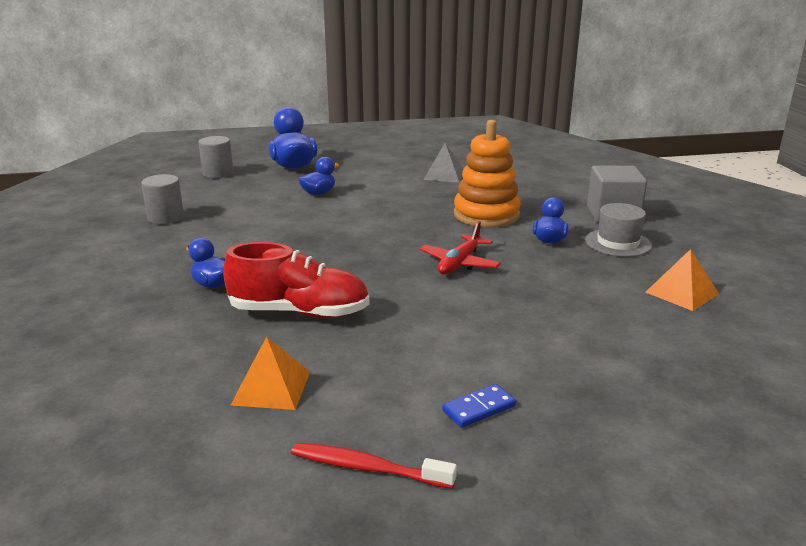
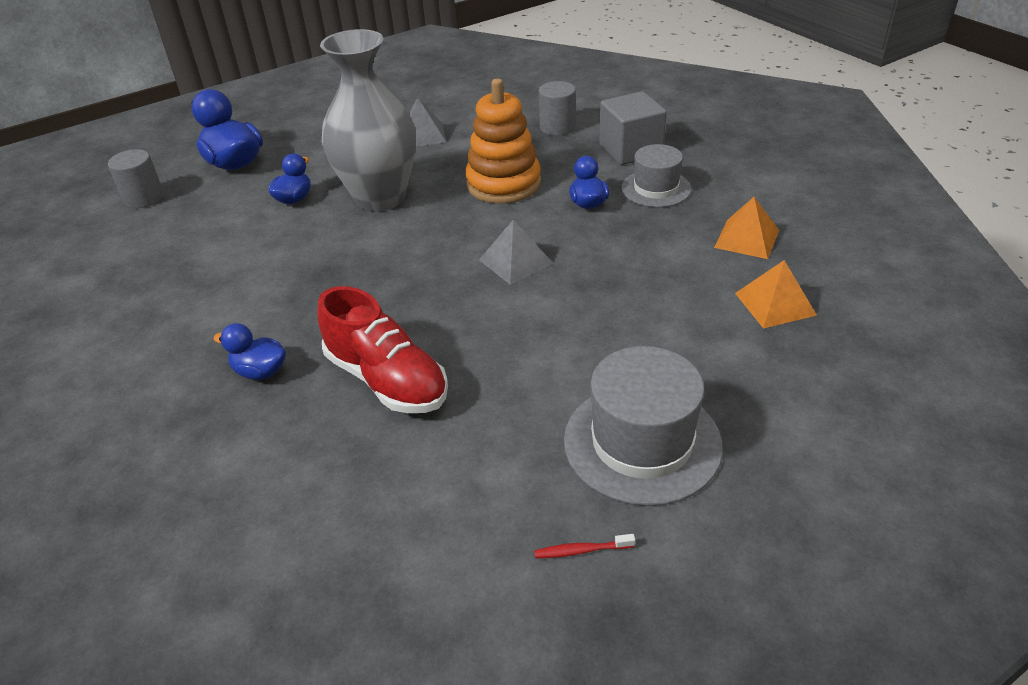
camera: 20 degrees left, 15 degrees up
(165, 217) = (127, 287): grey cylinder -> grey cylinder (557, 127)
(271, 387) = (423, 489): orange pyramid -> orange pyramid (775, 304)
(299, 312) = (387, 380): red shoe -> red shoe turned 60 degrees clockwise
(367, 468) = (581, 550): red toothbrush -> red toothbrush, size x0.58
(382, 204) = (380, 197): none -> grey vase
(459, 263) = (515, 261): red plane -> grey pyramid
(478, 408) = (642, 442): blue domino -> grey hat

